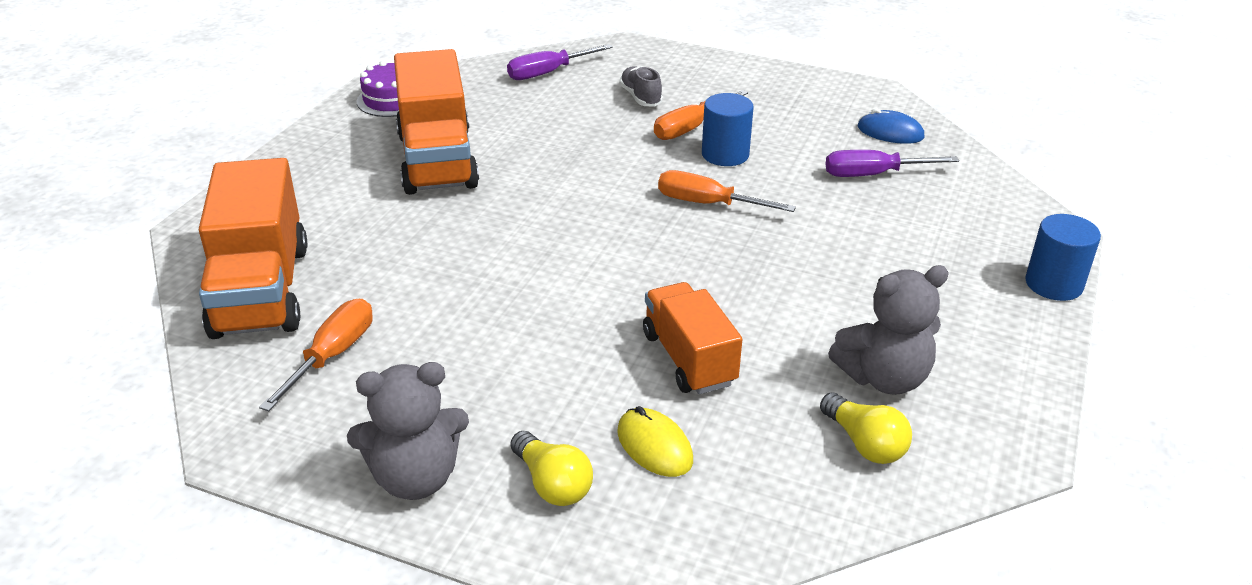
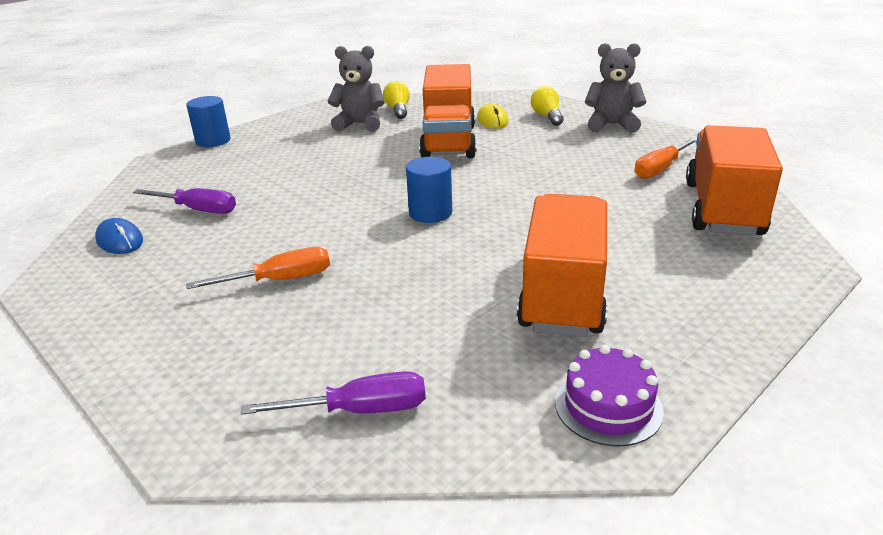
camera: 155 degrees left, 5 degrees down
(640, 97) = (285, 333): grey shoe -> none
(689, 359) = (448, 141): orange truck -> orange truck, size x1.58
(707, 203) = (349, 211): orange screwdriver -> none
(725, 154) = (284, 247): blue cylinder -> blue cylinder (430, 213)

